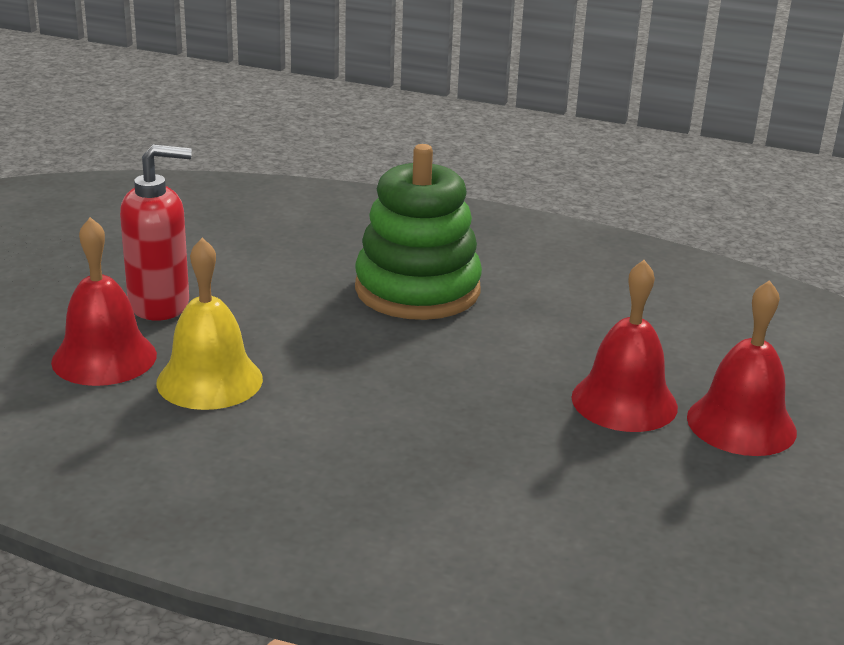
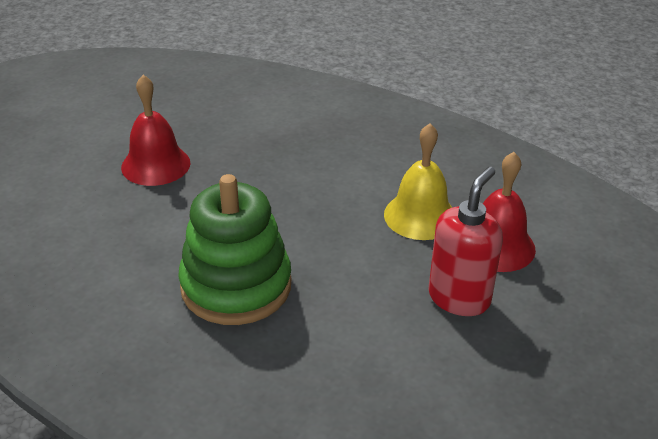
camera: 165 degrees left, 10 degrees up
(160, 305) = (459, 298): red soap dispenser -> red soap dispenser turned 120 degrees clockwise
(741, 424) = (100, 142): red bell -> none

